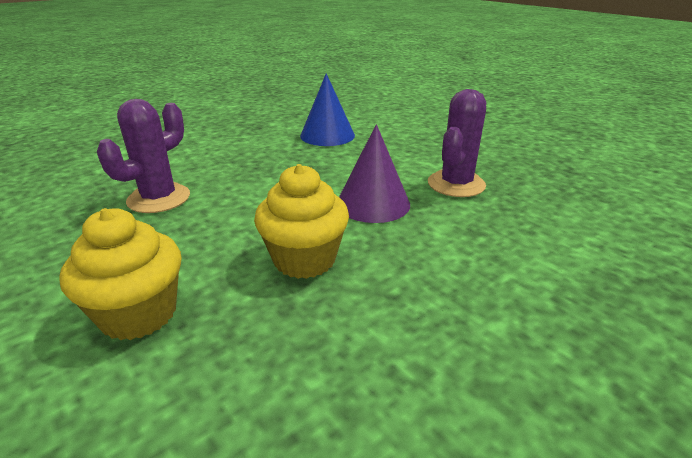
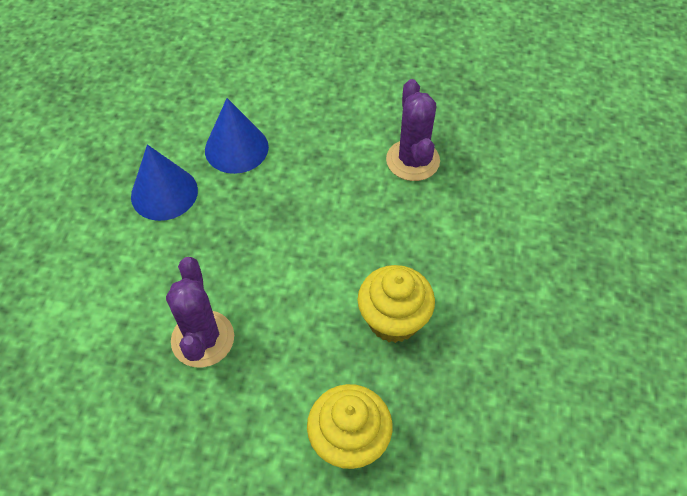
camera: 40 degrees left, 25 degrees up
(254, 136) = (164, 193): none -> blue cone
(373, 203) = (377, 226): purple cone -> none

